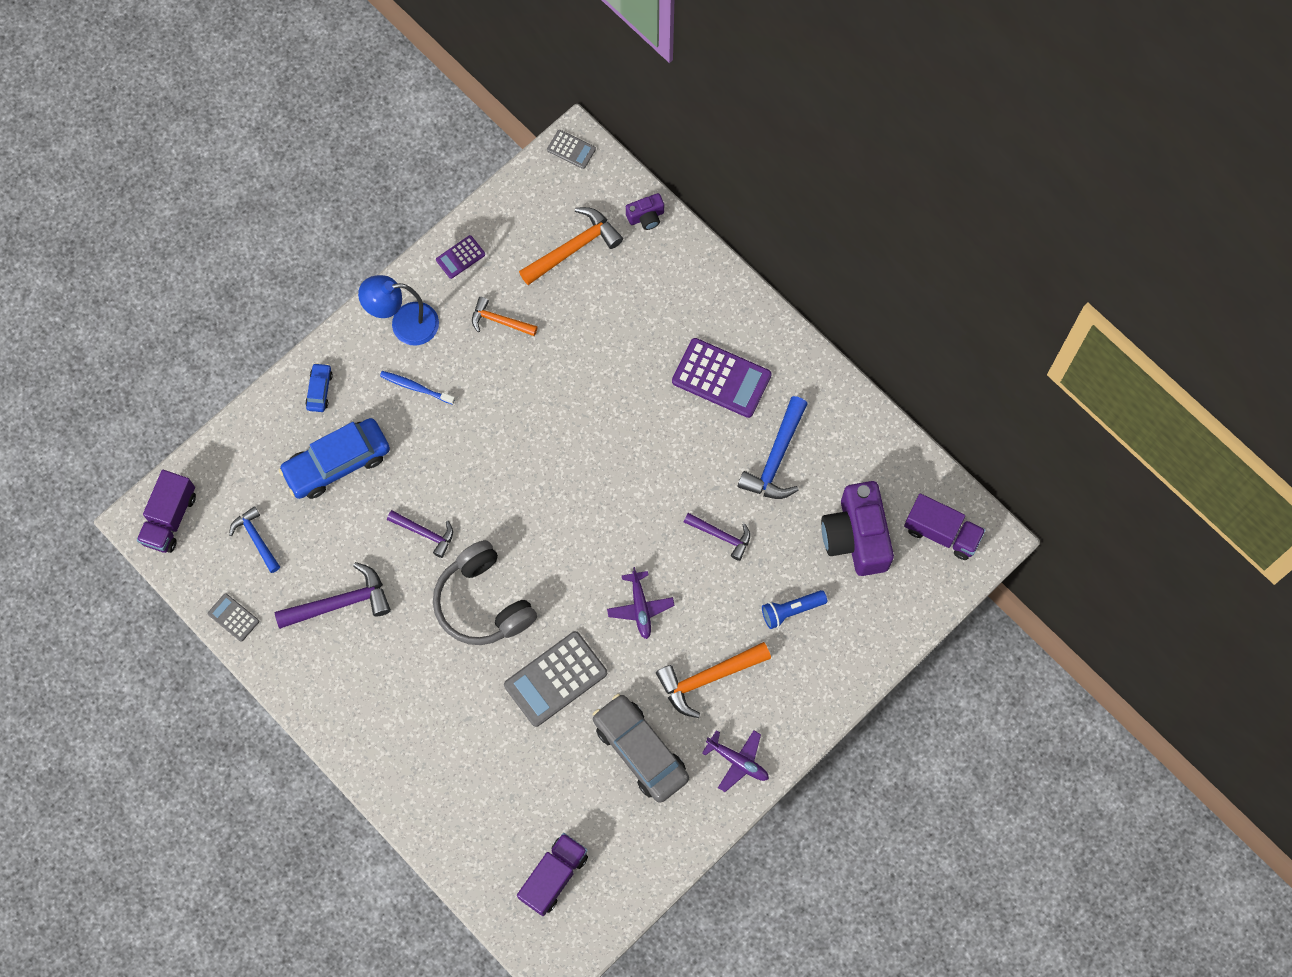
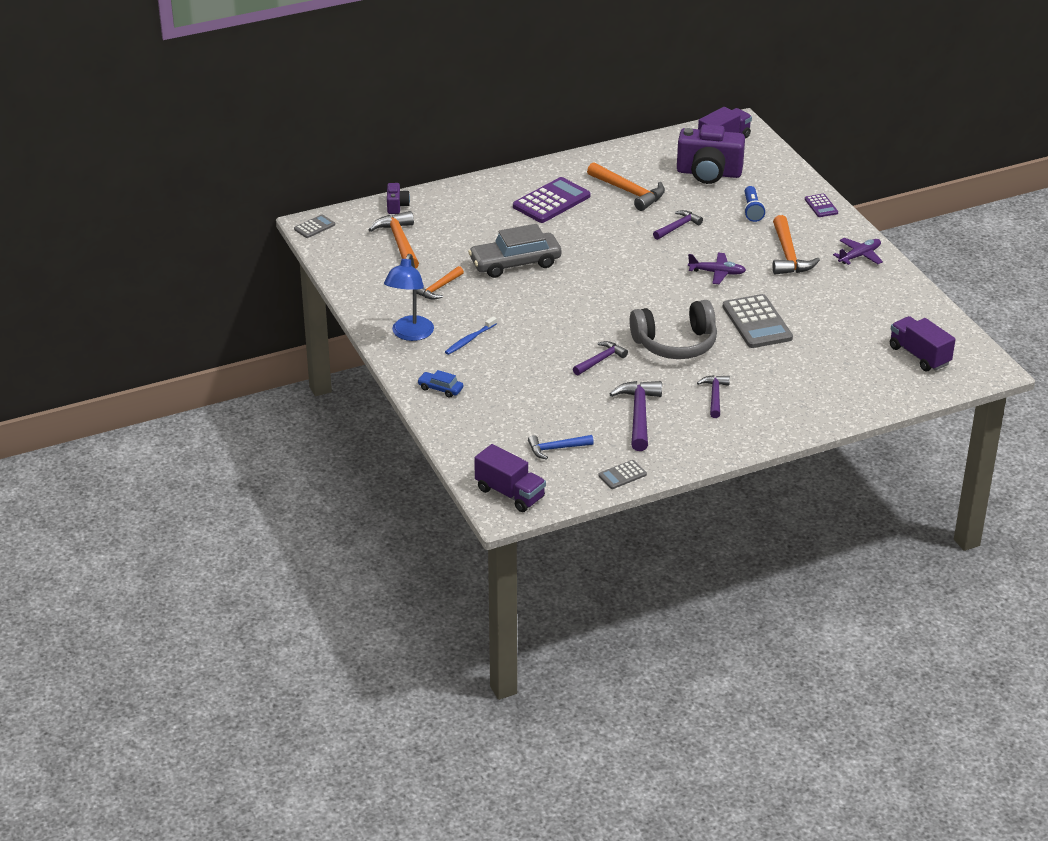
camera: 70 degrees left, 35 degrees down
(337, 463) = (512, 392): blue car -> none
(400, 672) = (715, 396): none -> purple hammer
(460, 257) = (369, 296): purple calculator -> purple calculator (821, 206)
(640, 750) = (833, 296): grey car -> grey car (515, 263)
(776, 458) = (629, 192): blue hammer -> orange hammer

